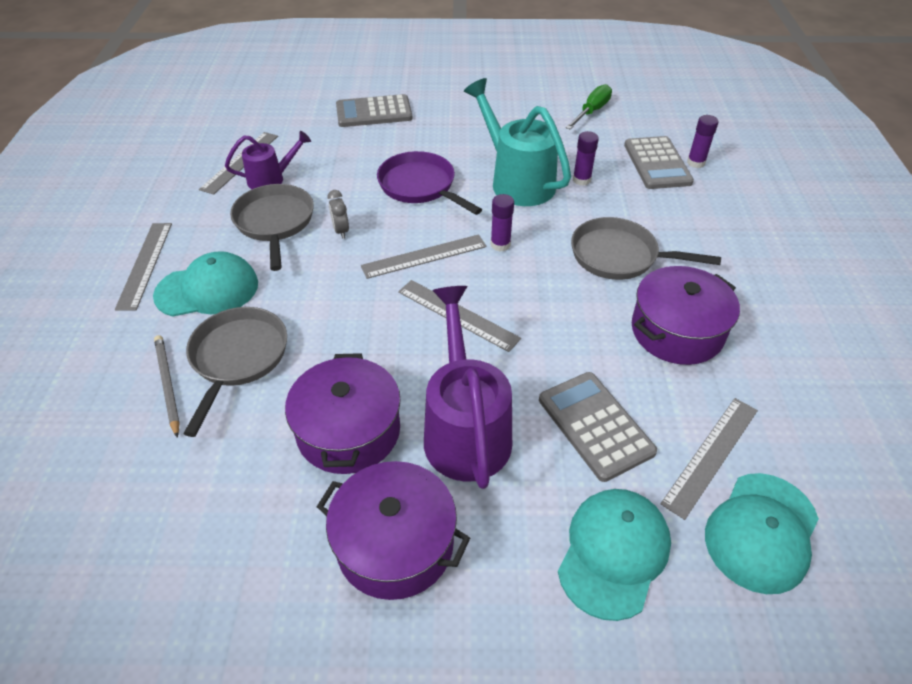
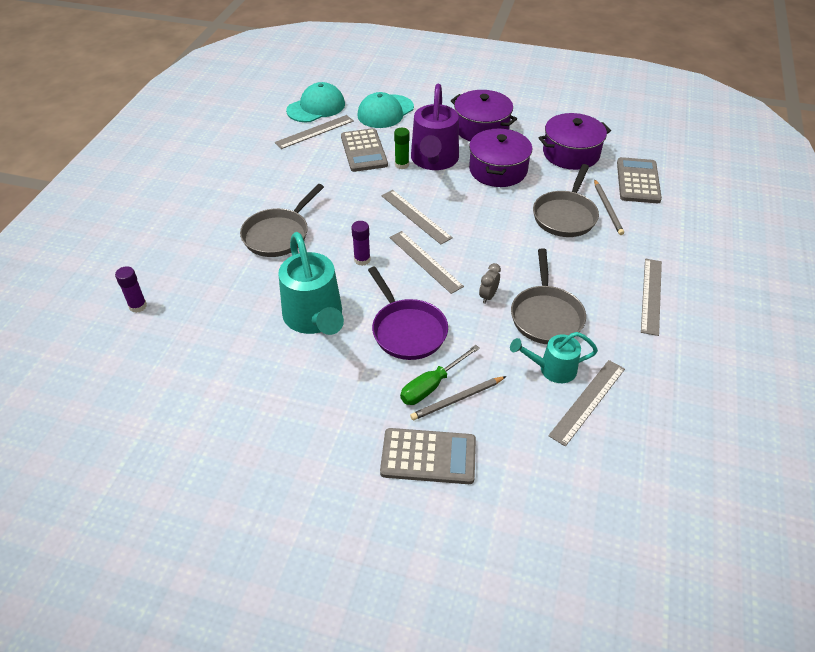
camera: 165 degrees left, 0 degrees up
(207, 289) = (594, 265): turquoise cap -> none
(271, 179) = (552, 369): purple watering can -> turquoise watering can
(341, 231) = (488, 296): grey clock -> grey clock turned 150 degrees counterclockwise
(358, 146) = (457, 399): none -> grey pencil
(424, 256) = (425, 261): grey ruler -> grey ruler turned 60 degrees clockwise
(516, 407) = (402, 165): none -> green glue stick
(581, 180) = (256, 308): purple glue stick -> none
(591, 111) = (175, 400): green screwdriver -> green screwdriver (431, 385)
(619, 256) = (279, 234): grey pan -> grey pan turned 90 degrees clockwise
(657, 163) = (173, 312): grey calculator -> grey calculator (638, 181)
(677, 331) = (282, 183): purple pot -> purple pot (571, 153)

